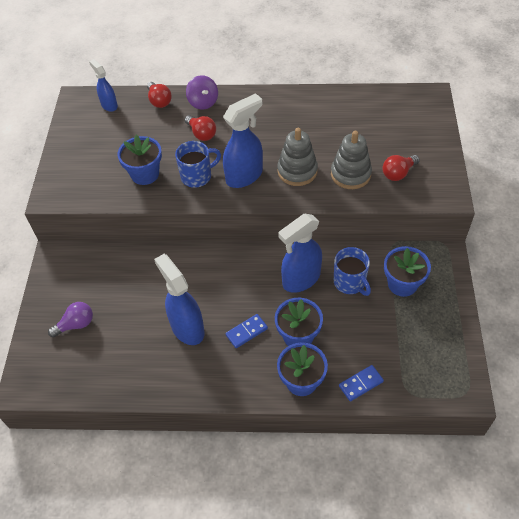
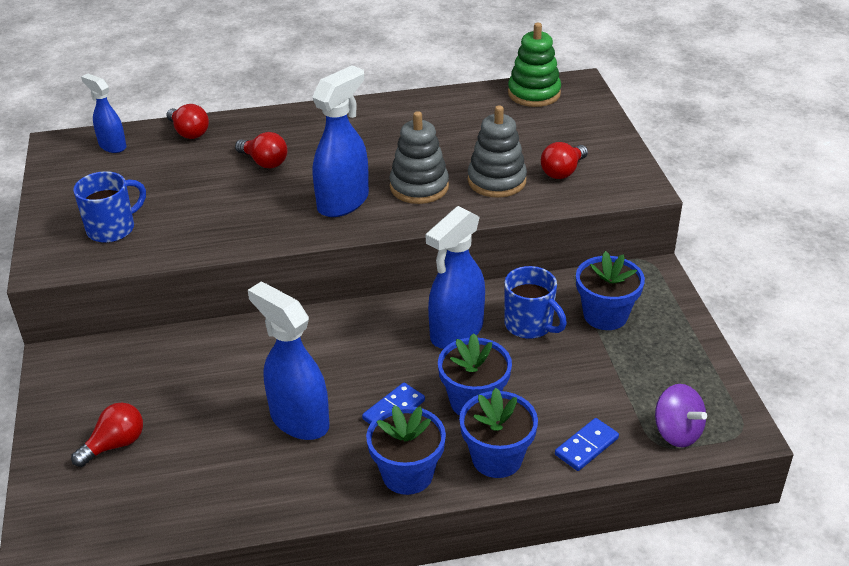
camera: 15 degrees left, 15 degrees down
(76, 324) = (115, 444): purple light bulb -> red light bulb
(145, 174) = (190, 219): blue flower pot -> blue flower pot (407, 474)
(197, 176) = (272, 211): blue mug -> blue mug (112, 229)
(203, 102) = (256, 126): purple spinning top -> purple spinning top (677, 432)
(397, 100) = (534, 93): none -> green stacking toy

